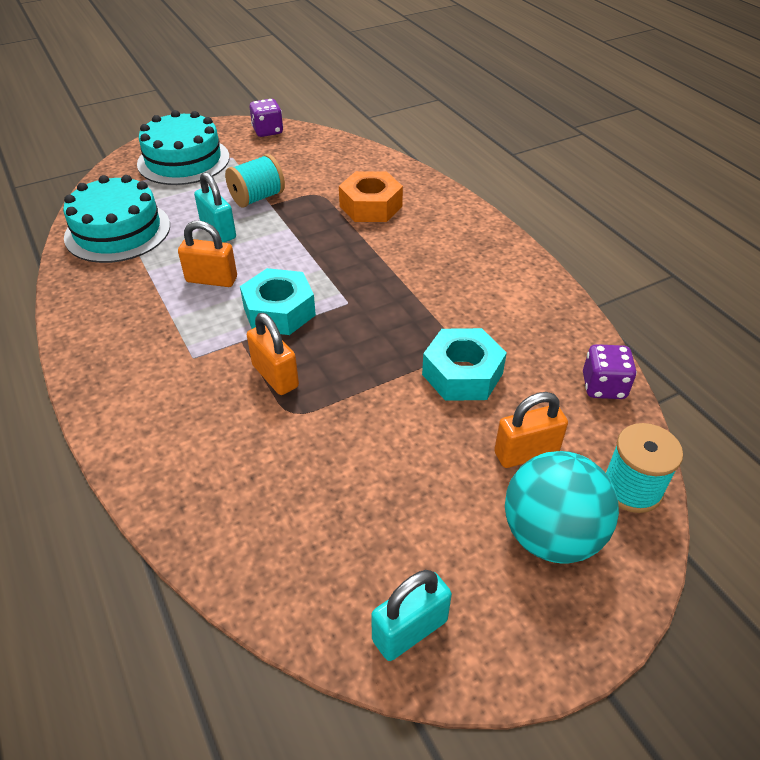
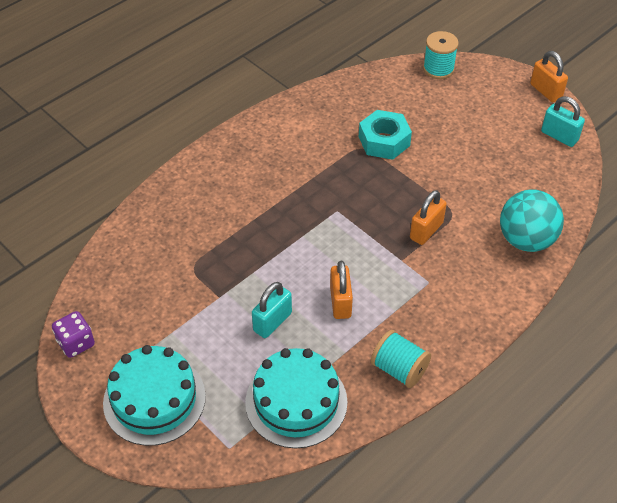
camera: 105 degrees left, 5 degrees up
(257, 198) = (211, 310): turquoise spool -> turquoise spool (399, 369)
(279, 311) = (361, 248): turquoise nut -> none
(370, 206) = (204, 225): orange nut -> none
(526, 453) = (434, 108): orange padlock -> orange padlock (545, 91)
(551, 535) = (482, 95): turquoise ball -> turquoise ball (526, 240)
(603, 386) = (368, 81): purple dice -> none

